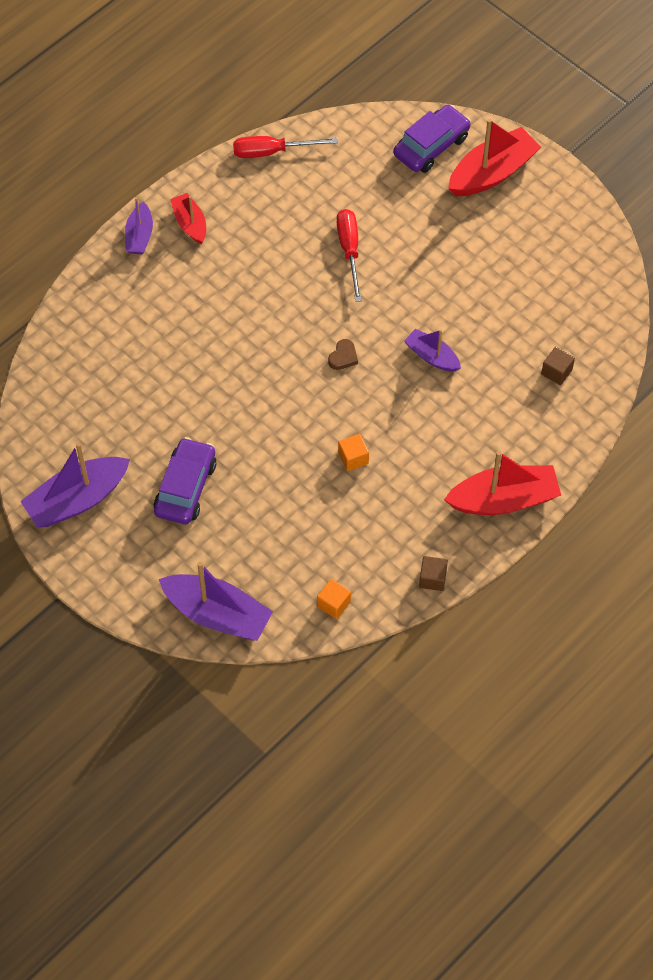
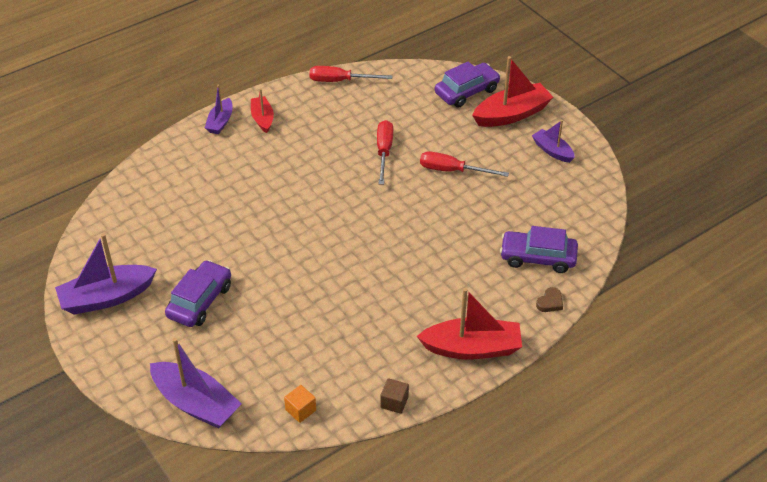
camera: 10 degrees right, 15 degrees down
(343, 357) = (359, 224): brown heart -> brown heart (550, 302)
(353, 458) = (348, 298): orange cube -> none
(432, 356) = (434, 233): purple boat -> purple boat (552, 151)
(436, 266) = (452, 170): none -> red screwdriver
(556, 372) = (538, 257): brown cube -> purple car

